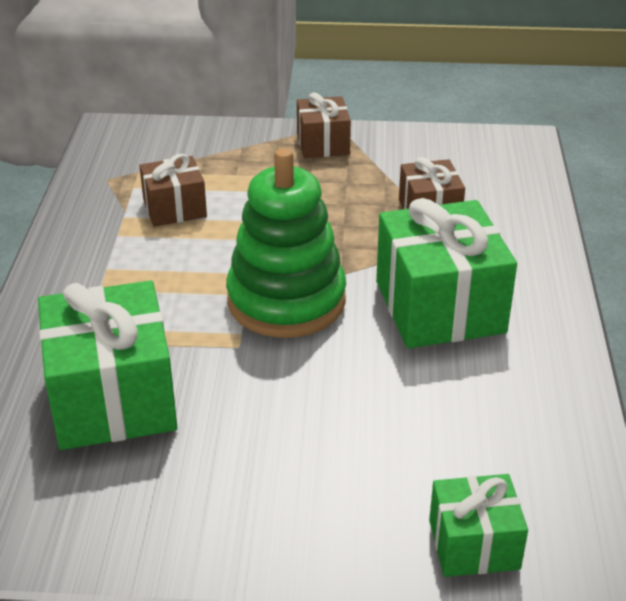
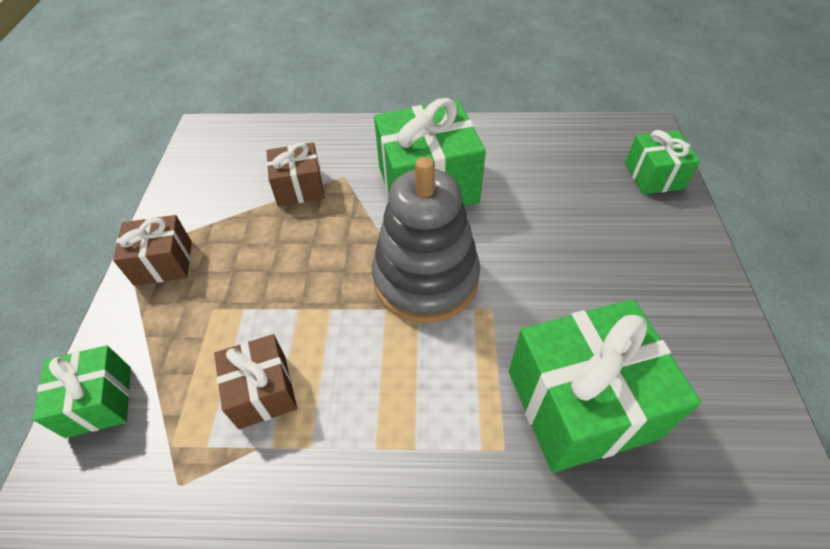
camera: 90 degrees left, 15 degrees up
(184, 136) = (99, 401): none -> green gift
(286, 301) = (425, 279): green stacking toy -> grey stacking toy

